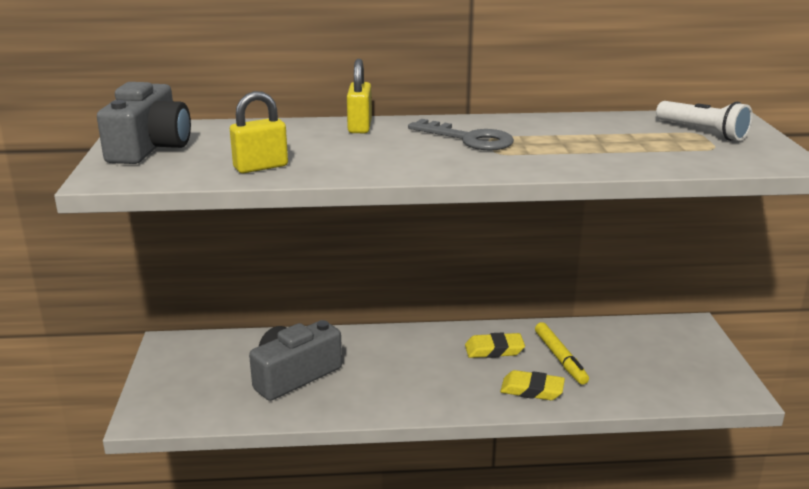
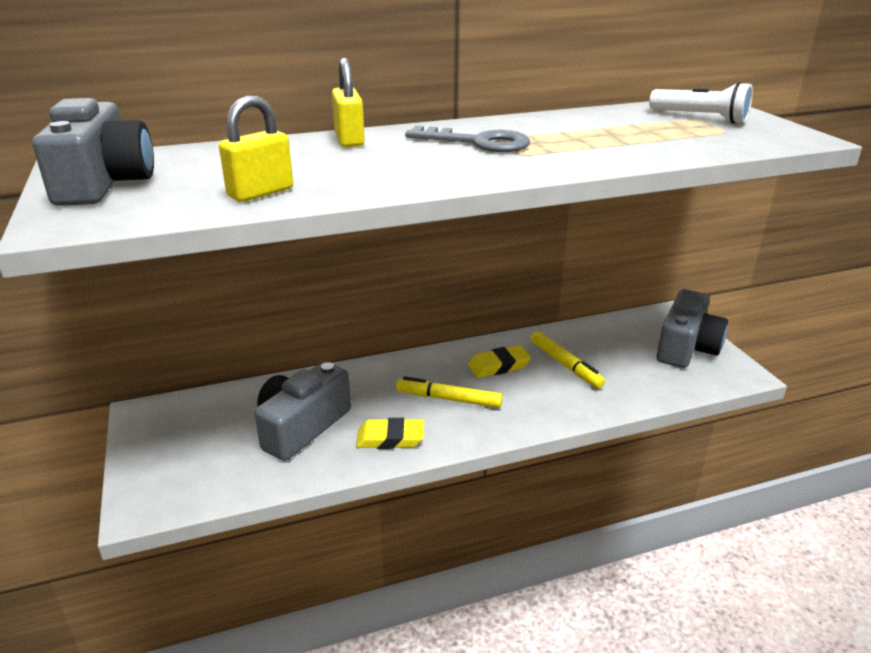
camera: 15 degrees left, 5 degrees up
(433, 372) = (448, 399): none -> yellow marker
(532, 390) = (553, 402): yellow eraser -> yellow eraser (390, 438)
(694, 360) = (686, 347): none -> grey camera

